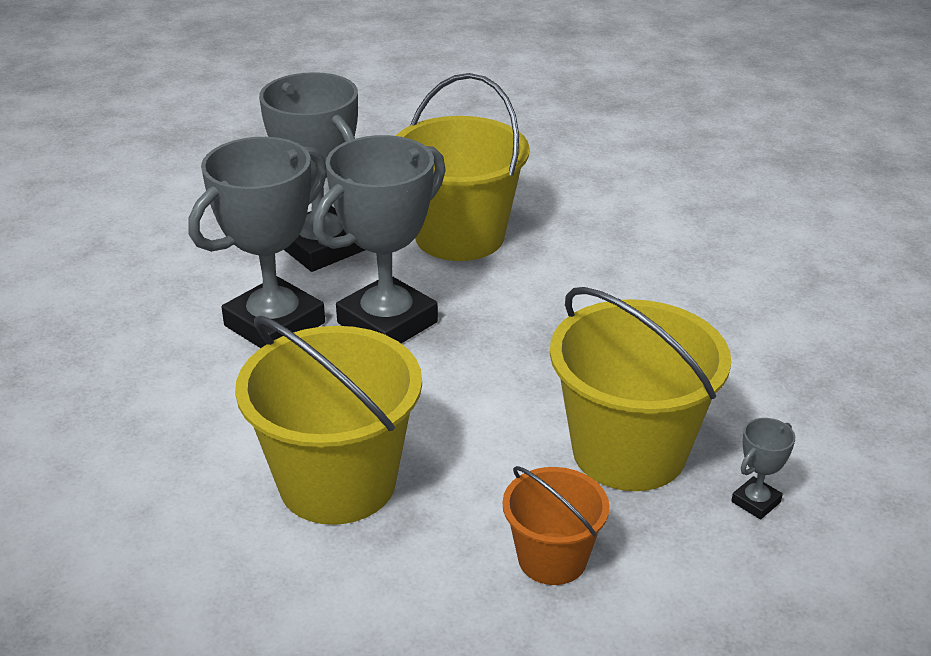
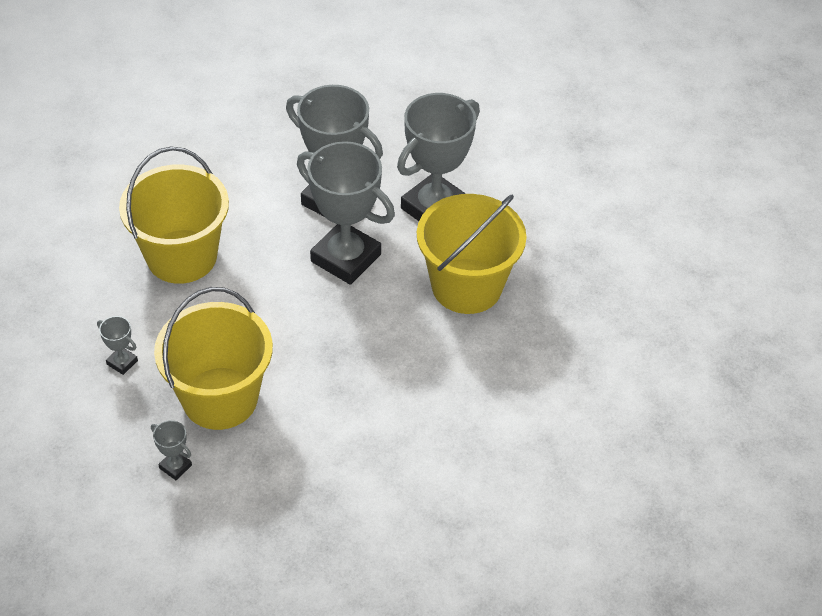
camera: 80 degrees right, 15 degrees up
(552, 558) = (122, 362): orange bucket -> grey trophy

